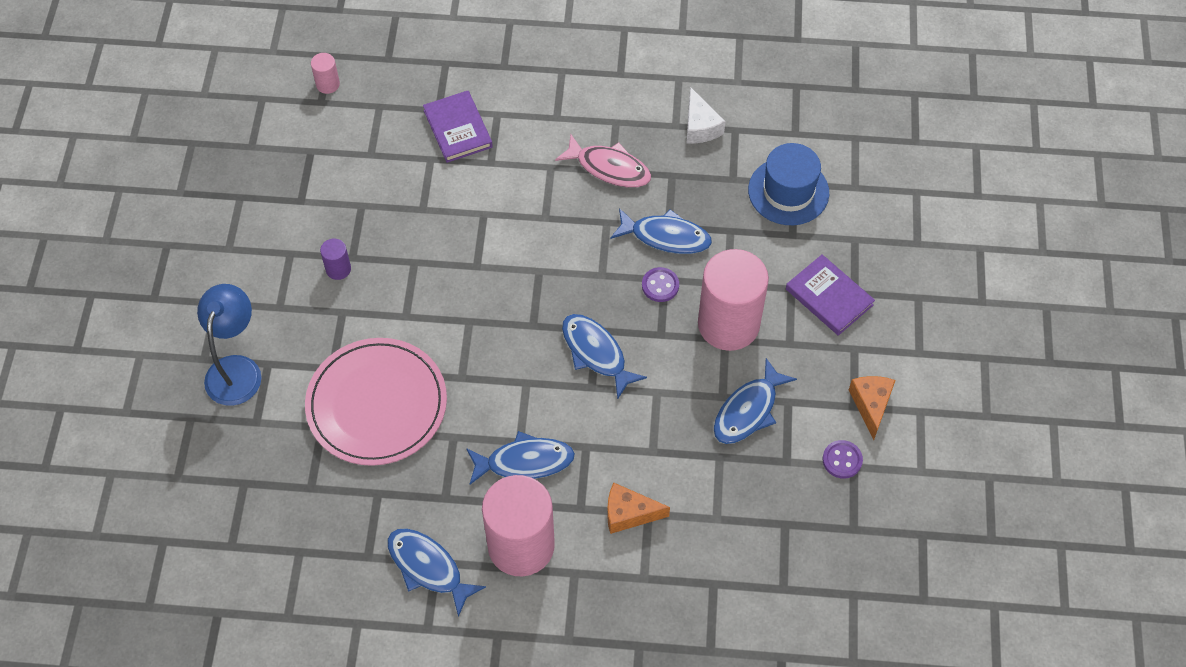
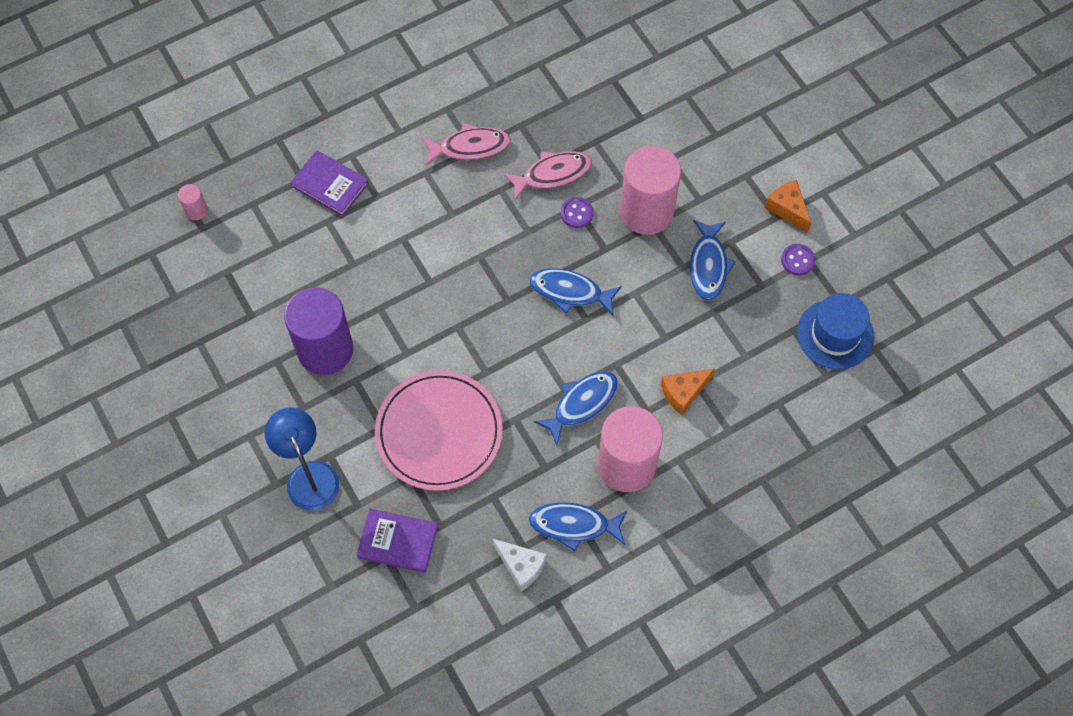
camera: 35 degrees left, 5 degrees up
(338, 269) = (325, 349): purple cylinder -> purple cylinder, size x2.40
(666, 237) = (552, 174): blue fish -> pink fish
(700, 126) = (512, 76): white cheese -> white cheese (521, 566)
(788, 191) = (613, 87): blue hat -> blue hat (835, 334)
(829, 297) = (701, 148): purple book -> purple book (397, 541)

